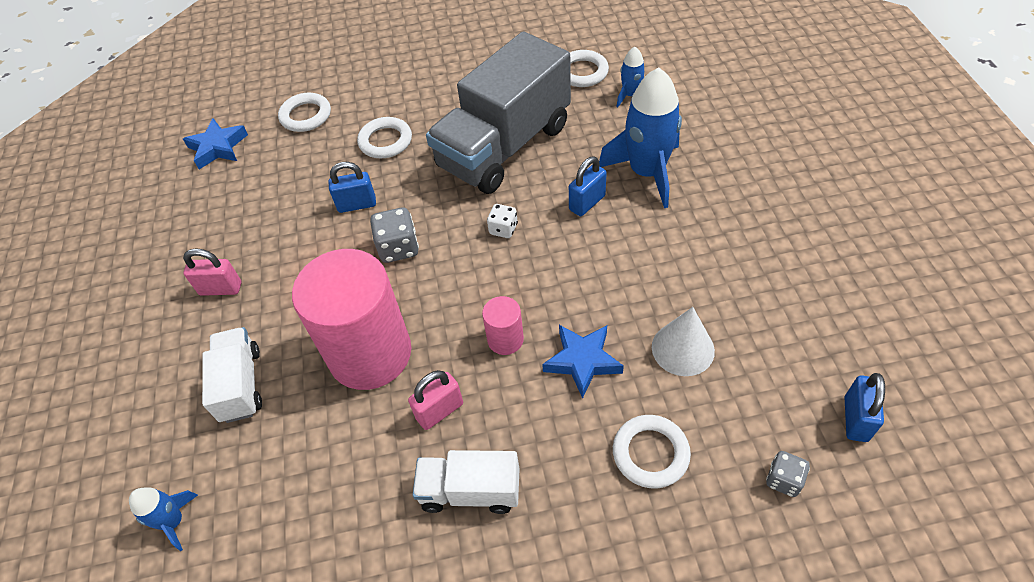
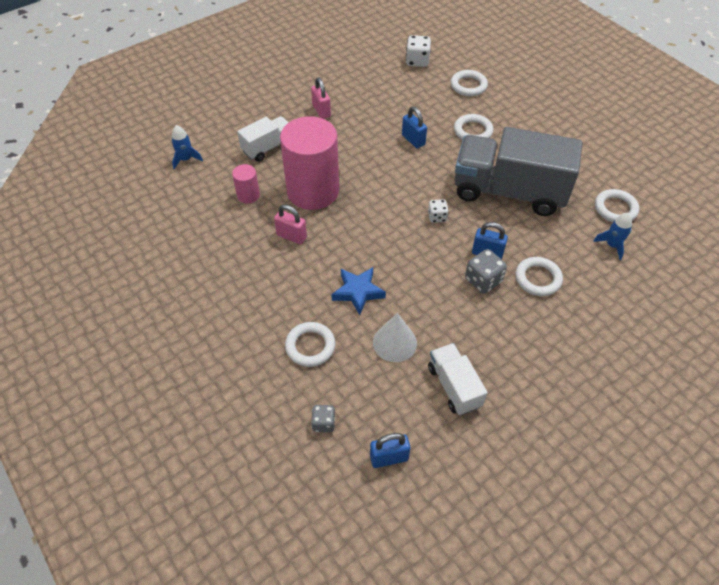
camera: 60 degrees right, 0 degrees up
(218, 147) = (417, 61): blue star -> white dice
(398, 248) = (392, 173): grey dice -> grey dice (483, 280)
(470, 491) = (250, 268): white truck -> white truck (454, 386)
(505, 339) = (354, 248): pink cylinder -> pink cylinder (248, 195)
(647, 173) = (538, 279): blue rocket -> white ring

